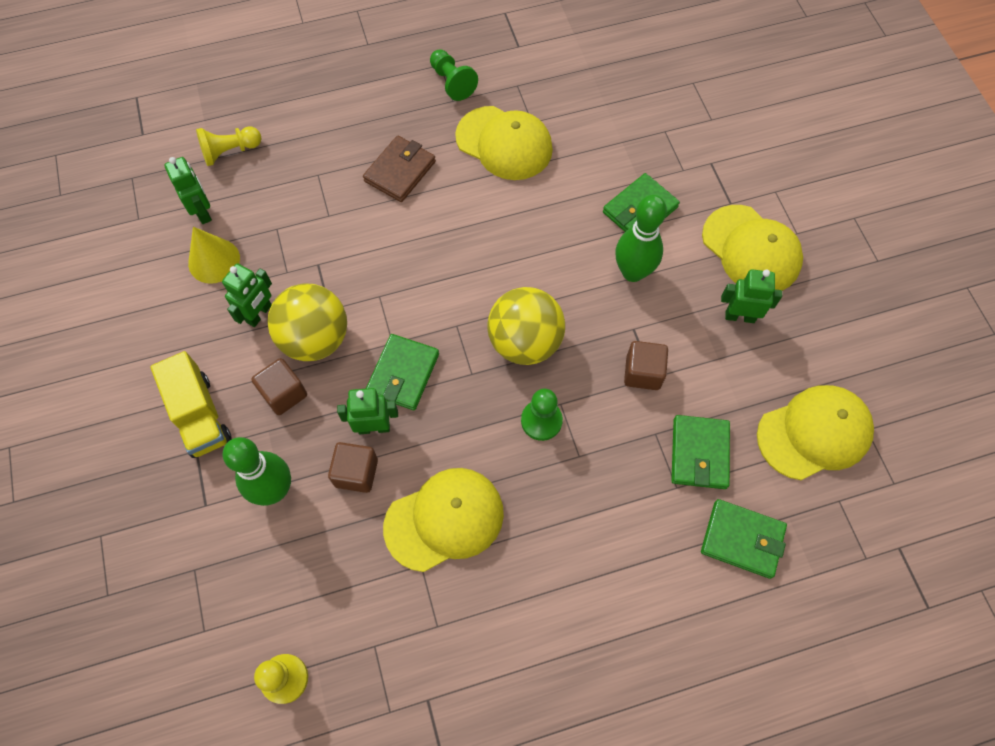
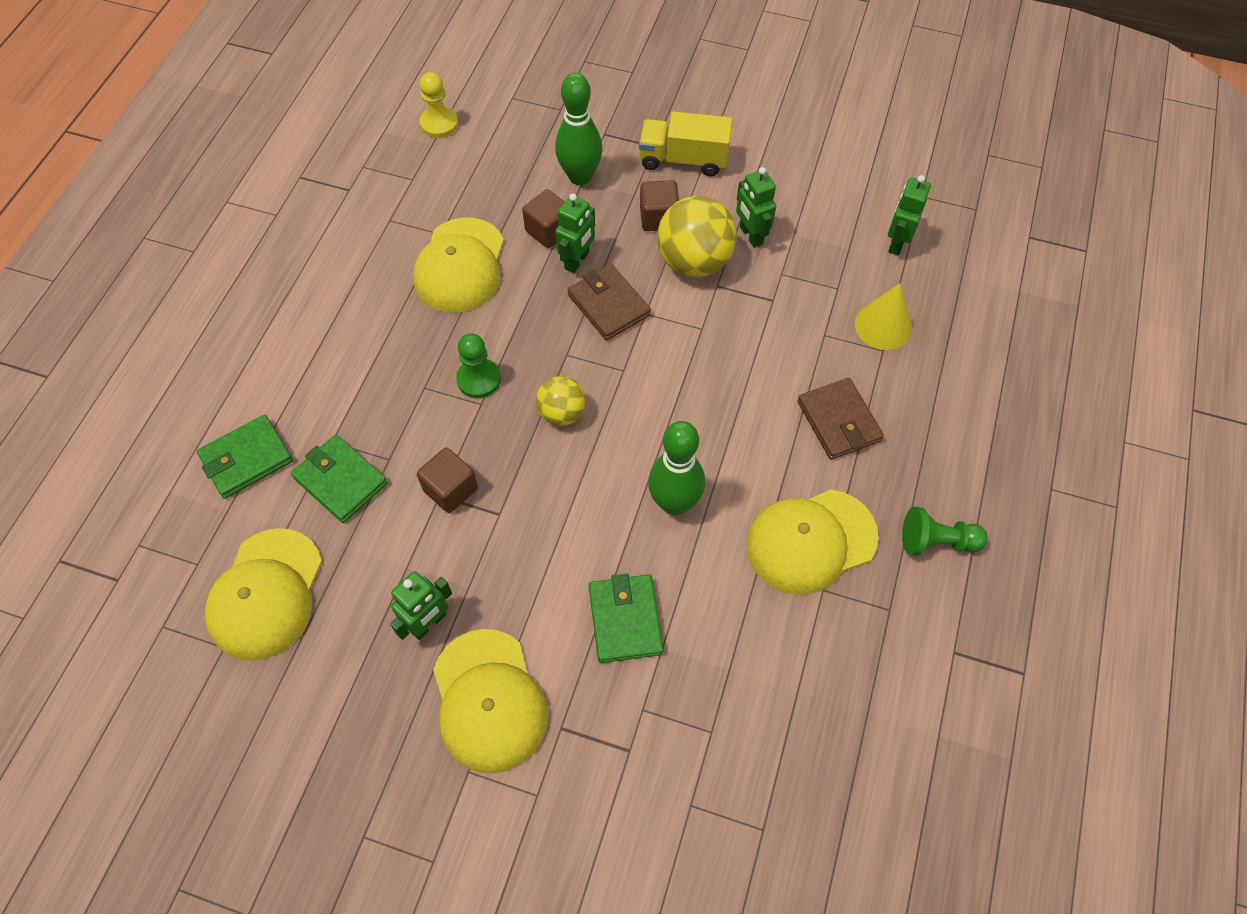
camera: 125 degrees right, 5 degrees down
(203, 212) = (897, 243): green robot -> green robot turned 105 degrees clockwise
(214, 260) = (833, 228): yellow cone -> yellow cone (883, 326)
(230, 152) = (961, 293): yellow pawn -> none
(403, 374) = (608, 305): green wallet -> brown wallet
(525, 342) = (562, 413): yellow ball -> yellow ball, size x0.58
(633, 272) = (558, 557): green bowling pin -> green bowling pin (674, 503)
(751, 249) = (489, 700): yellow cap -> yellow cap turned 105 degrees counterclockwise

